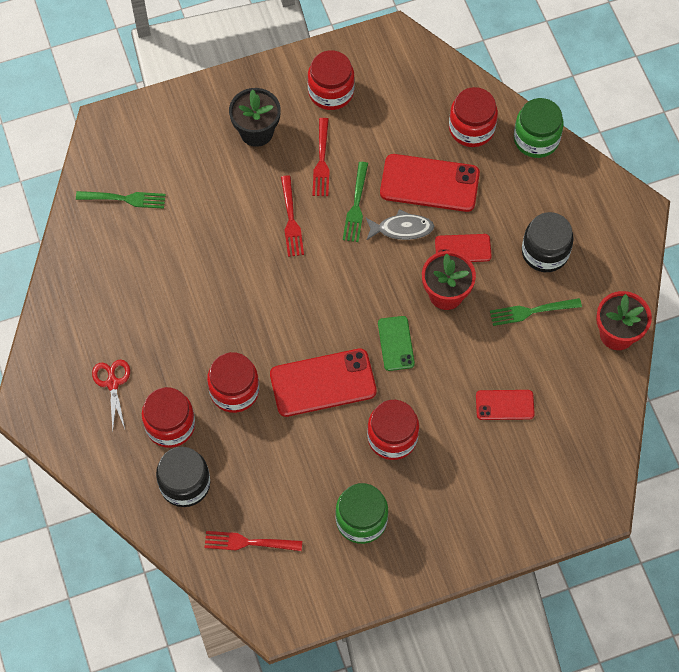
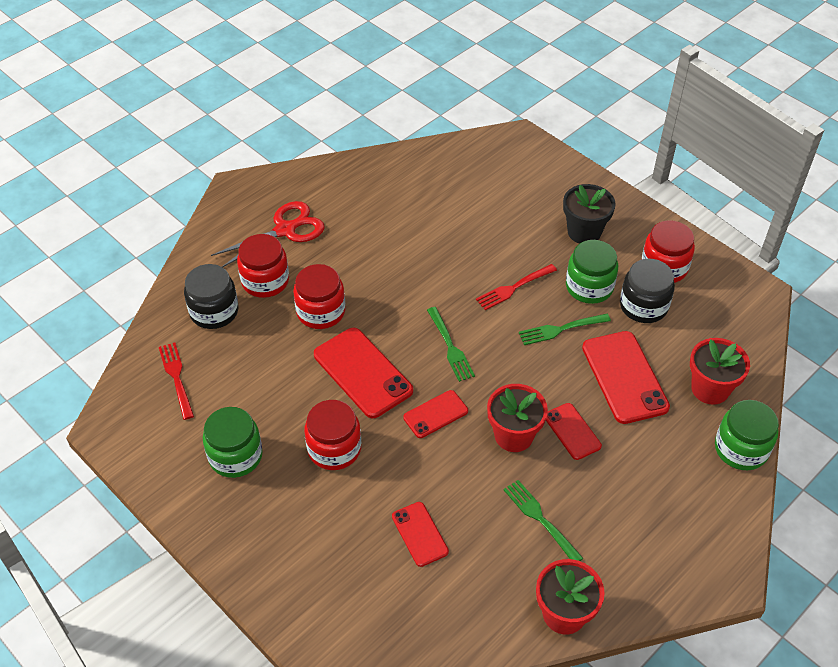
camera: 65 degrees right, 15 degrees down
(112, 383) = (285, 230): red scissors -> red scissors, size x1.59
(124, 199) = (459, 174): green fork -> green fork (450, 346)
(321, 160) = (589, 287): red fork -> green jar
(396, 343) = (435, 414): green phone -> red phone
(402, 229) = (560, 373): grey fish -> none
(471, 128) = (710, 389): red jar -> red flower pot
(545, 252) = (616, 506): black jar -> black jar (643, 306)

